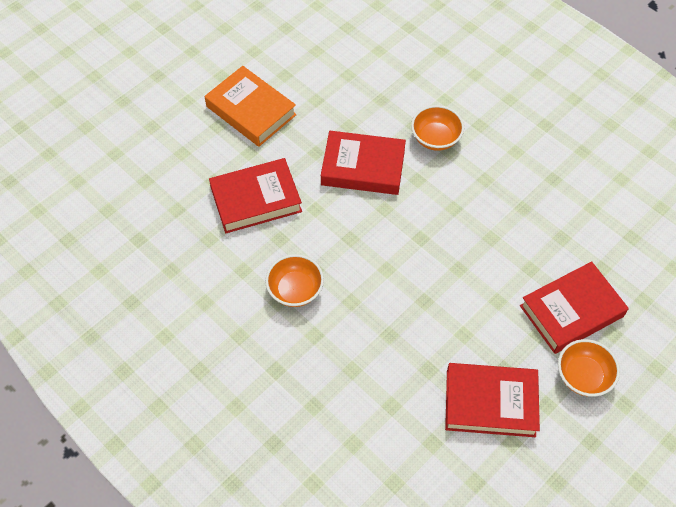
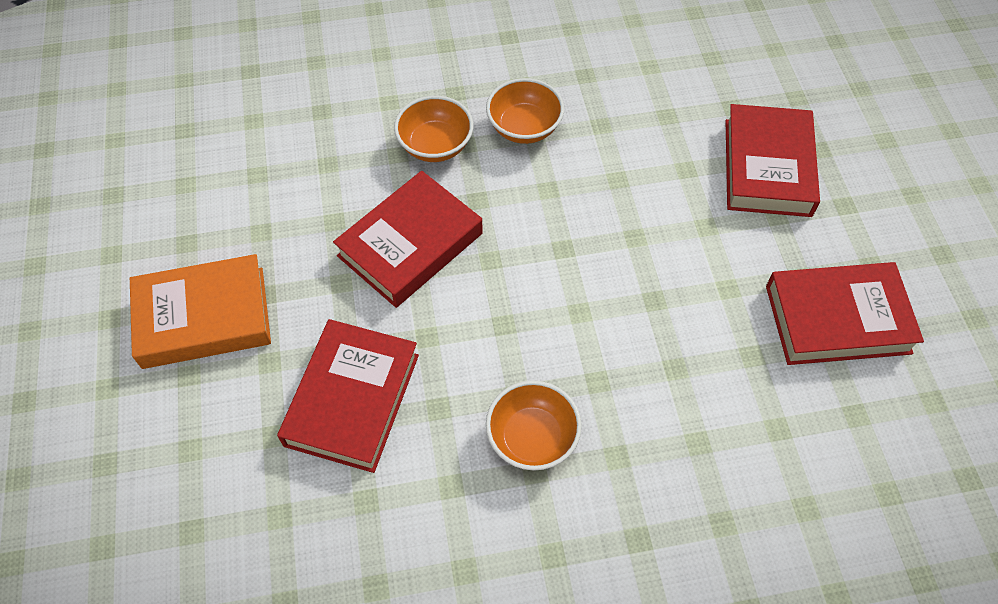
camera: 55 degrees left, 0 degrees up
(490, 403) = (837, 319): red book -> red book turned 45 degrees clockwise
(583, 376) = (856, 209): orange bowl -> orange bowl (524, 127)

